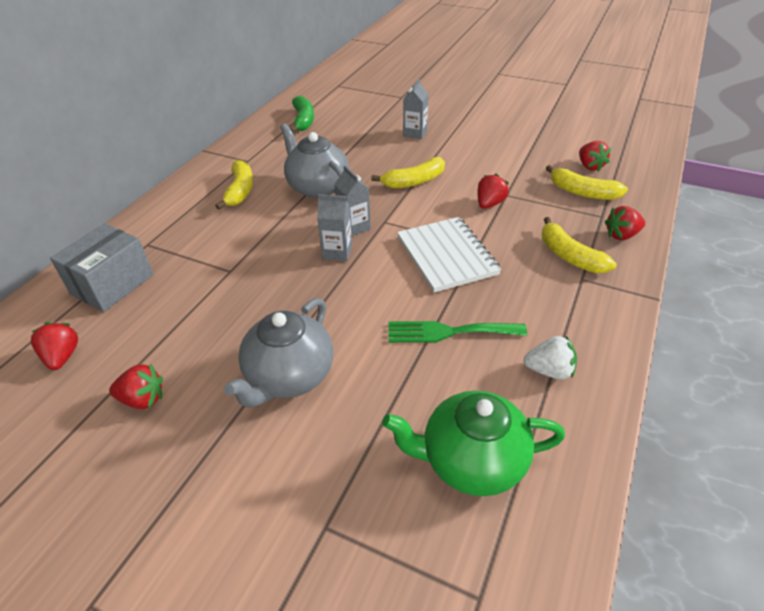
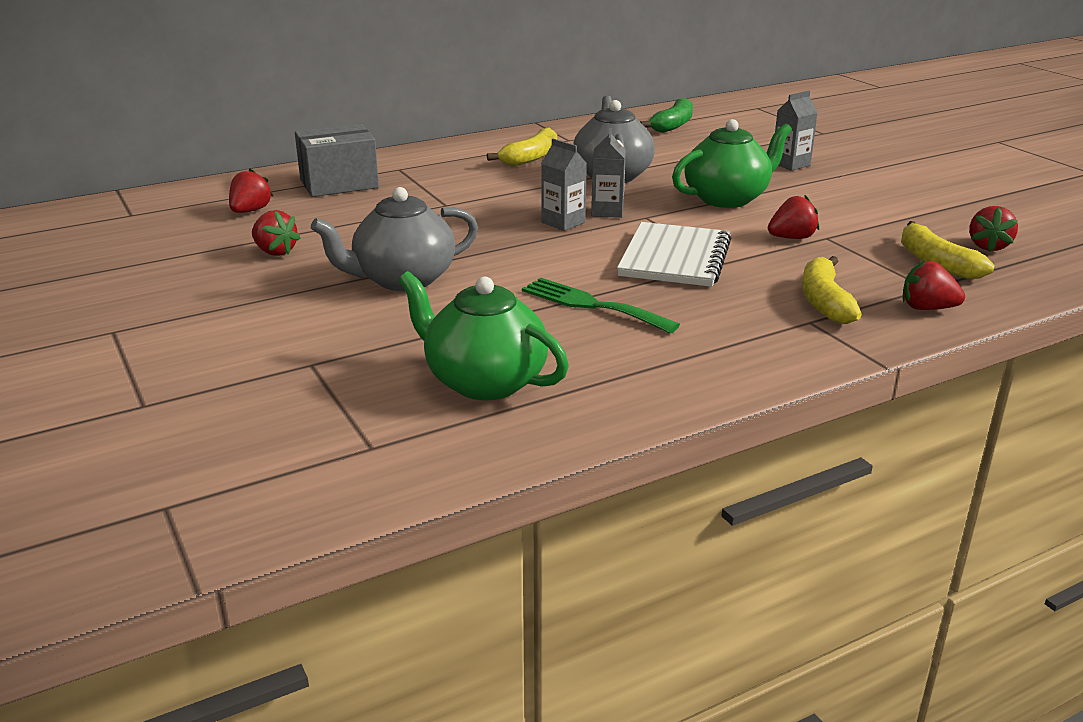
camera: 35 degrees right, 15 degrees down
(414, 181) = (727, 198): yellow banana -> green teapot
(549, 370) = (656, 363): white strawberry -> none

